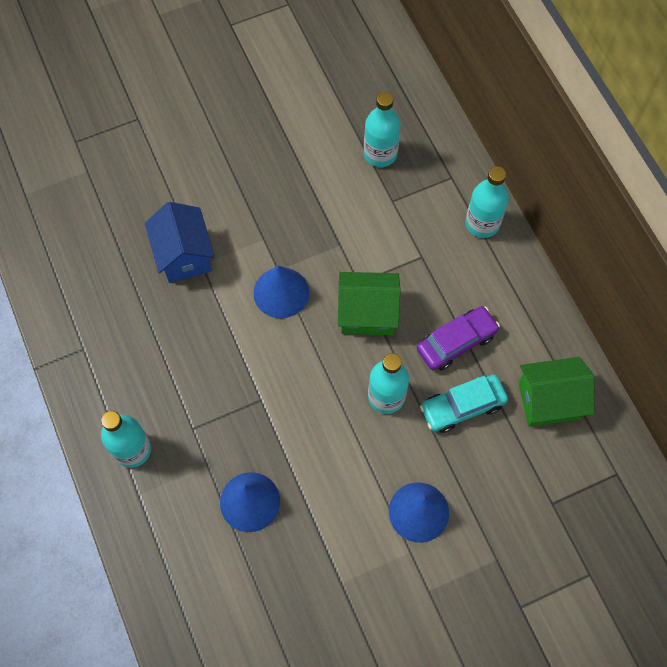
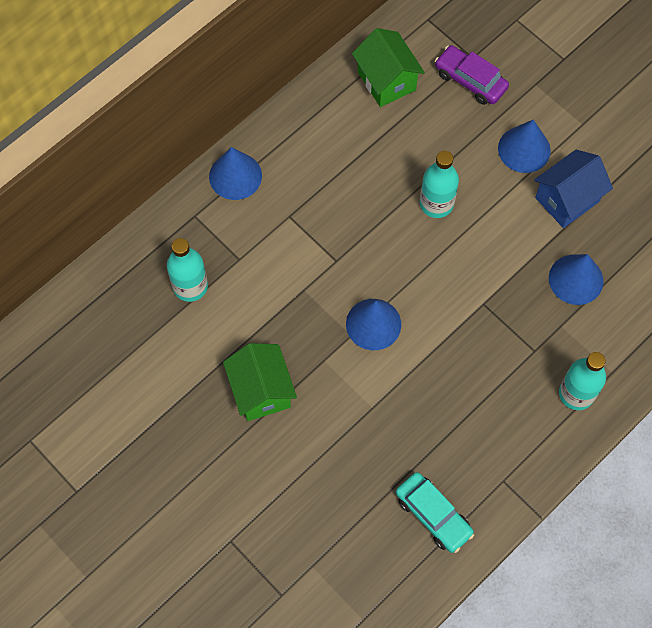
camera: 110 degrees left, 0 degrees up
(184, 255) = (370, 427): blue house -> blue house (567, 199)
(367, 313) = (364, 243): green house -> green house (261, 391)
(456, 342) = (362, 164): purple car -> purple car (470, 80)
(462, 406) = (419, 143): turquoise car -> turquoise car (433, 515)
(482, 223) = (235, 176): turquoise bottle -> blue cone

